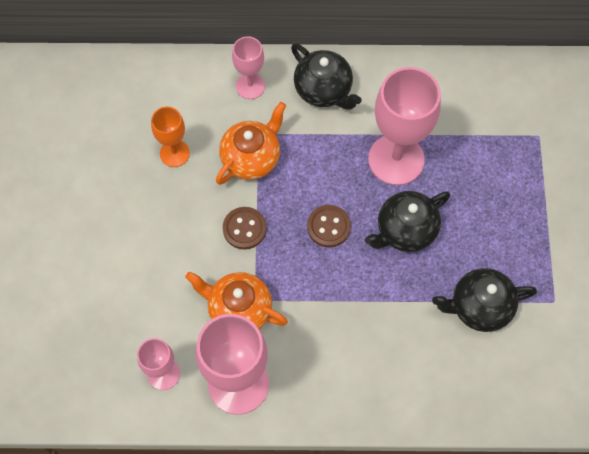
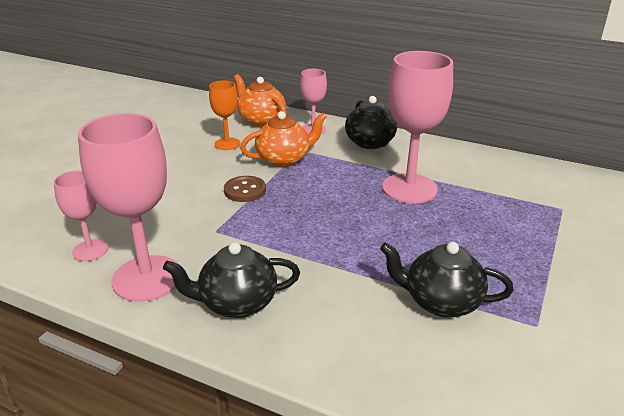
camera: 25 degrees right, 35 degrees down
(238, 310) = (195, 232): orange teapot -> orange teapot (261, 120)
(328, 227) = (319, 208): brown button -> none
(405, 230) = (391, 229): black teapot -> black teapot (236, 303)

